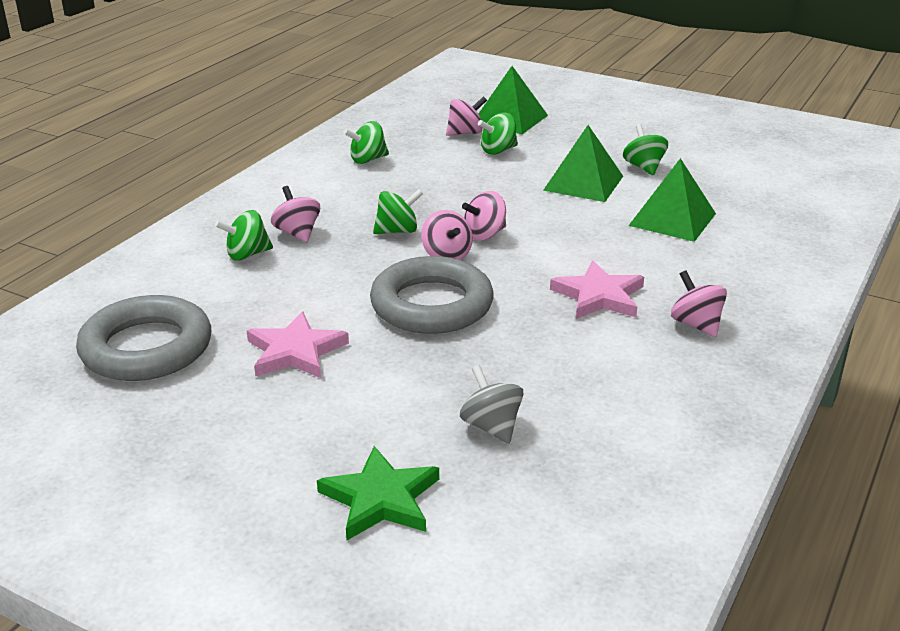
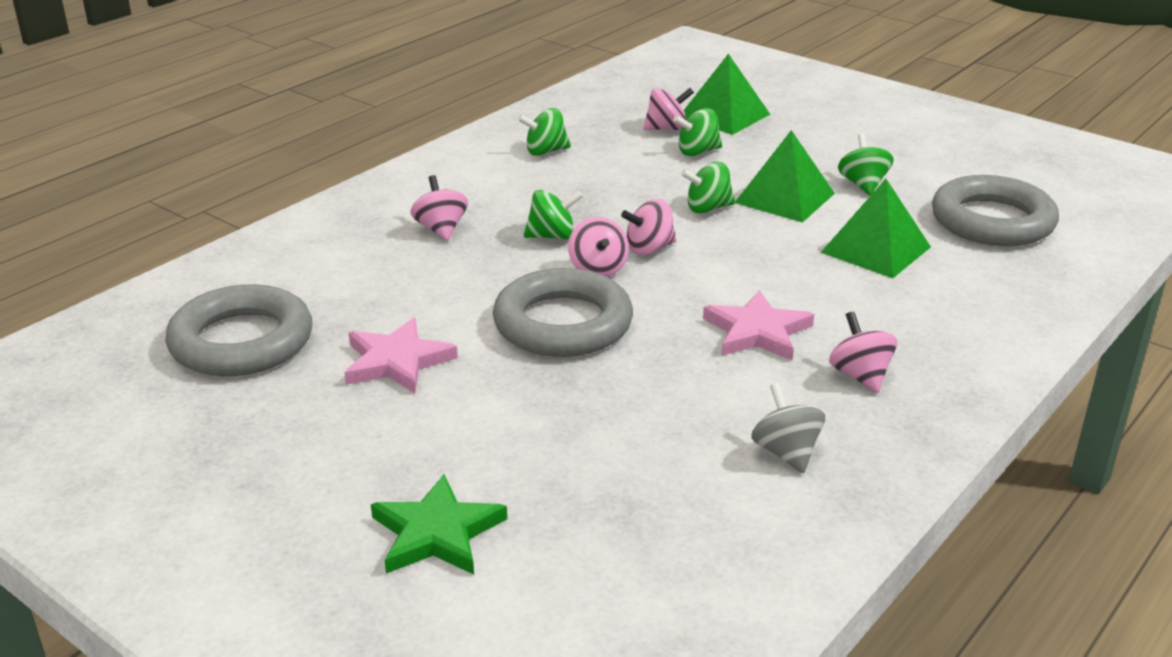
camera: 10 degrees right, 0 degrees up
(247, 254) = (379, 248): green spinning top -> green spinning top (708, 208)
(491, 426) = (584, 467): grey spinning top -> grey spinning top (786, 452)
(757, 188) = (992, 221): none -> grey ring

